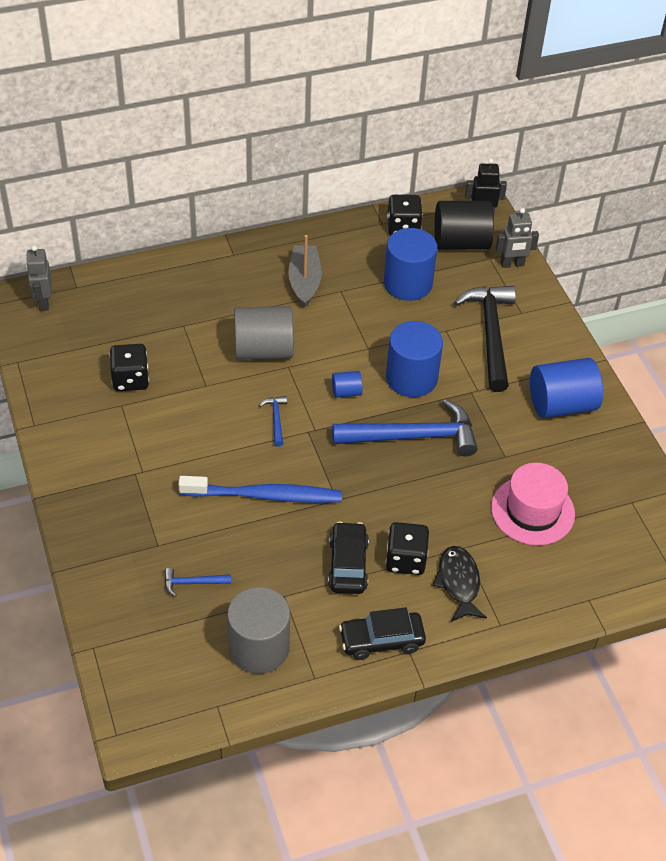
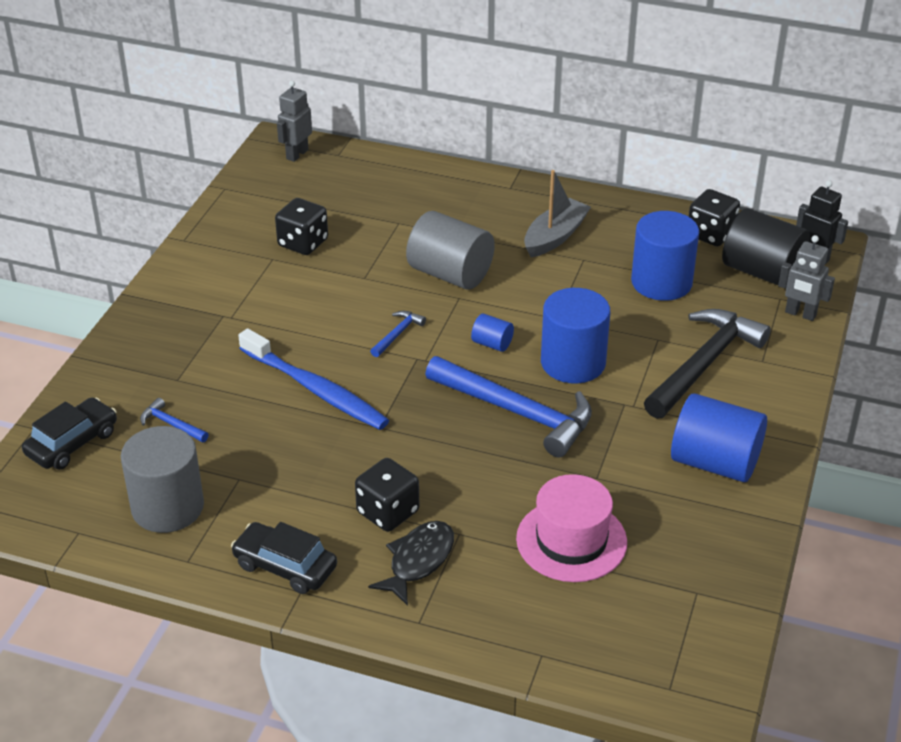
camera: 40 degrees right, 10 degrees down
(348, 564) = (327, 485): black car -> black car (72, 443)

